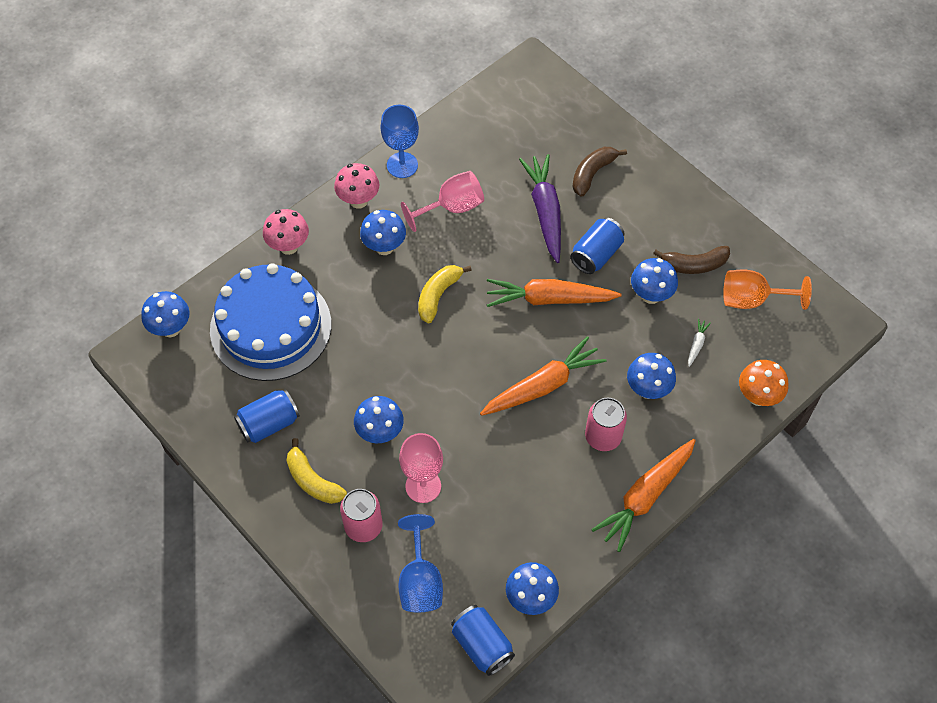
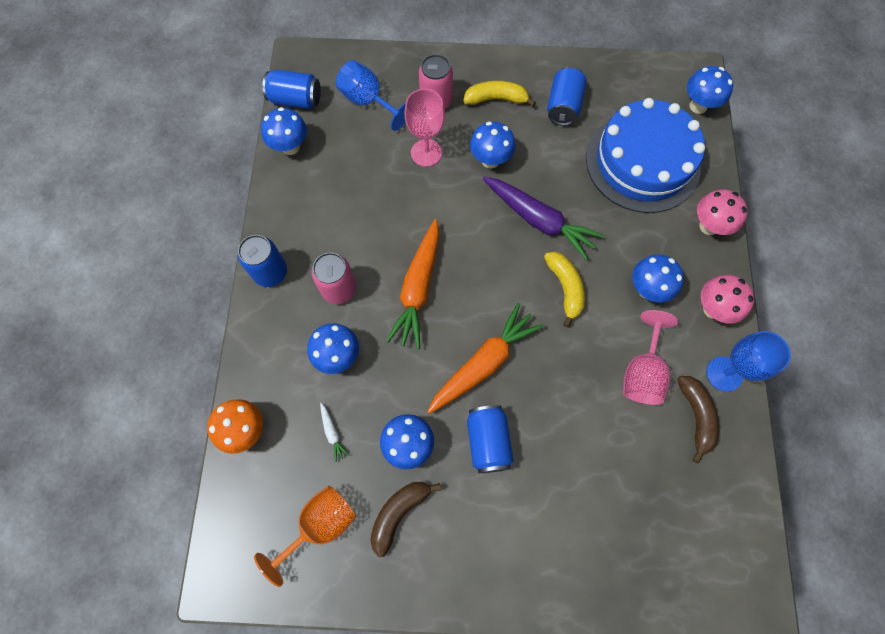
camera: 135 degrees right, 10 degrees up
(545, 211) = (569, 443): purple carrot -> purple carrot (538, 220)
(592, 173) = (573, 527): brown banana -> brown banana (696, 416)
(645, 497) = (270, 272): orange carrot -> blue can

